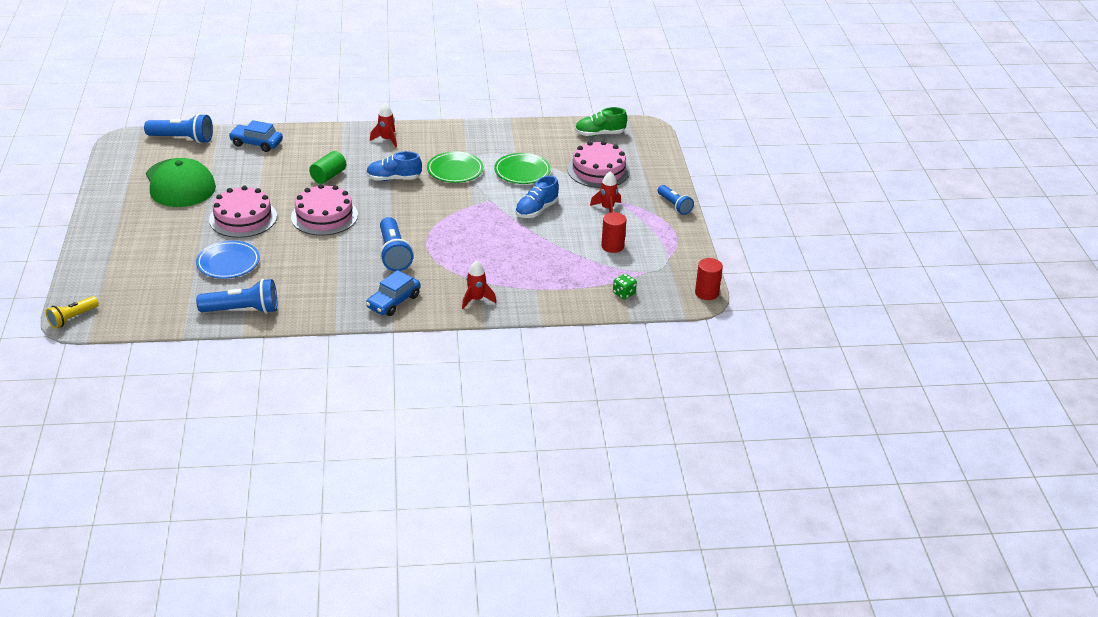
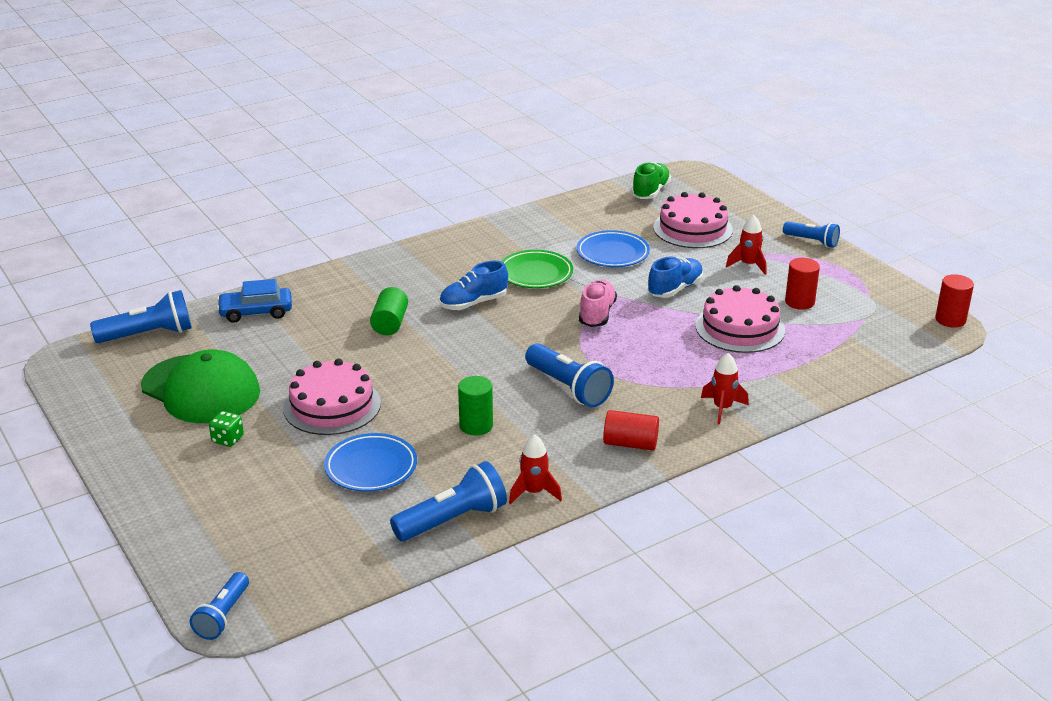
camera: 25 degrees left, 5 degrees down
(72, 318) = (223, 616): yellow flashlight -> blue flashlight
(313, 259) = (476, 426): none -> green cylinder
(324, 216) = (435, 371): pink cake -> pink cake (740, 328)
(386, 139) = (417, 263): red rocket -> red rocket (534, 492)
(393, 302) = (630, 443): blue car -> red cylinder
(465, 211) = (597, 314): none -> pink shoe
(522, 172) = (612, 253): green plate -> blue plate
(536, 210) = (675, 289): blue shoe -> blue shoe turned 150 degrees counterclockwise
(599, 134) = (650, 192): green shoe -> green shoe turned 150 degrees clockwise
(624, 294) = (870, 348): green dice -> green dice (228, 439)

